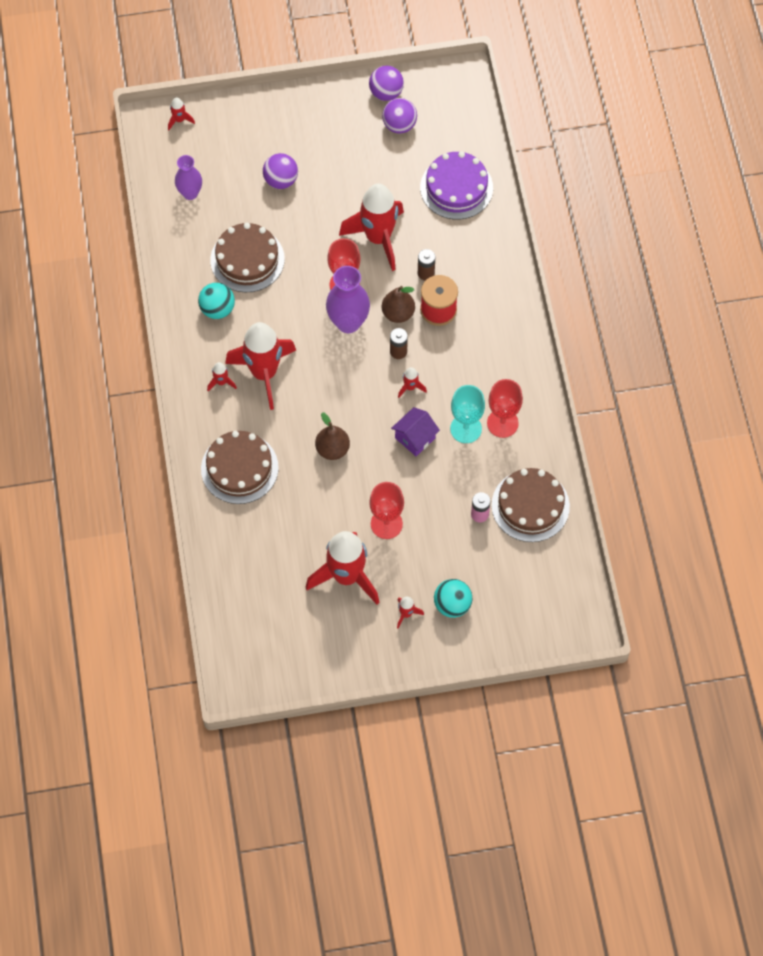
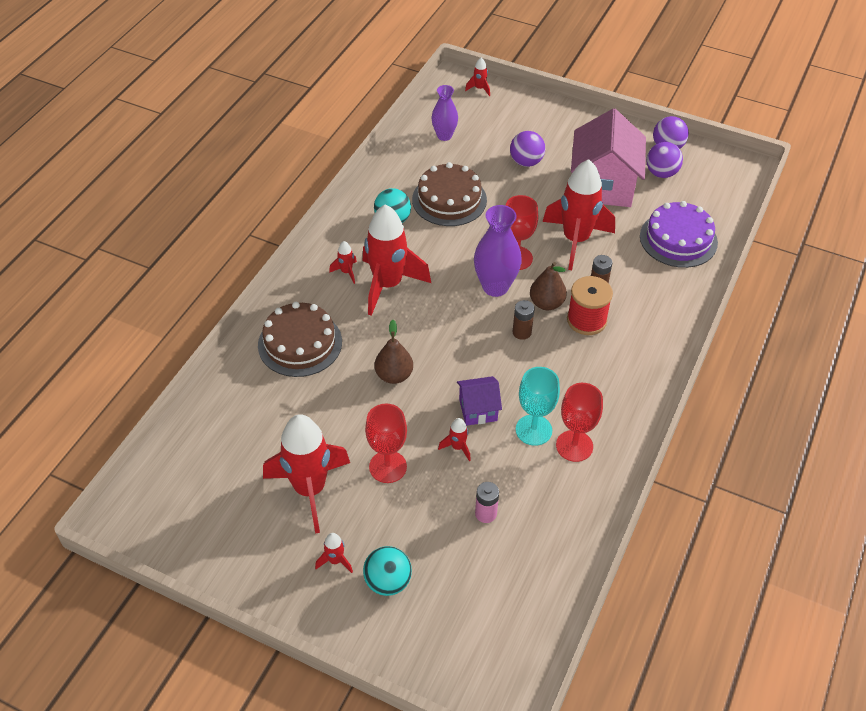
camera: 35 degrees right, 15 degrees down
(361, 168) = (603, 186): none -> pink house
(410, 387) = (509, 366): red rocket -> red rocket (457, 447)
(530, 505) = (544, 537): brown cake -> none

